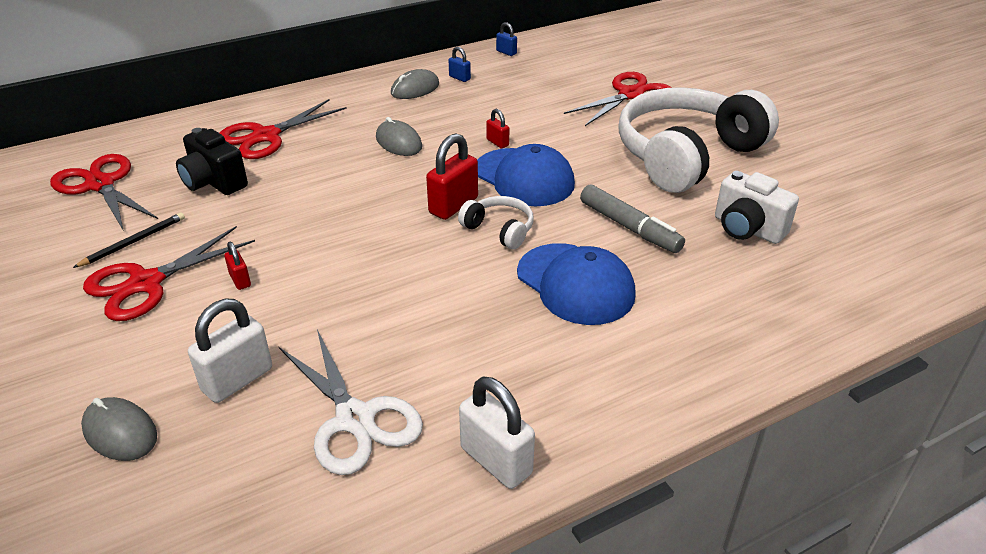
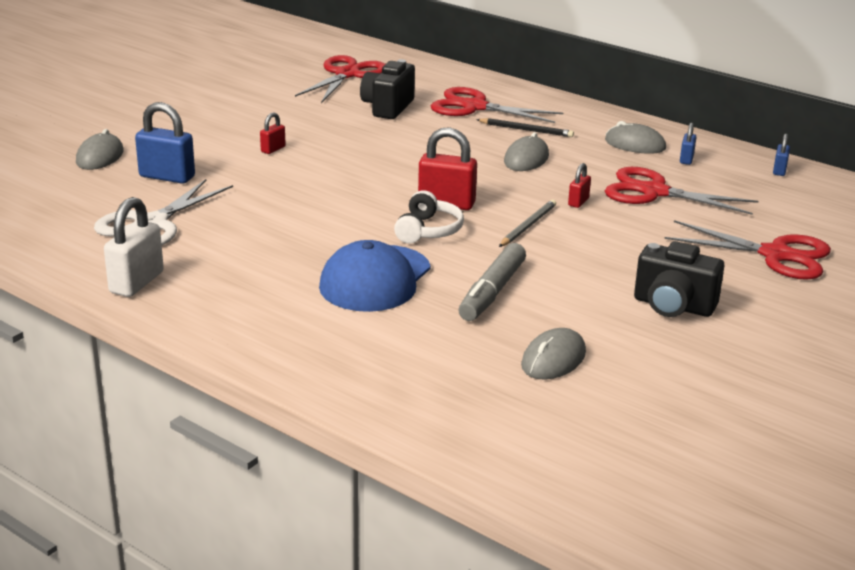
camera: 65 degrees right, 10 degrees down
(133, 242) = (288, 104): black pencil -> black pencil (526, 130)
(146, 283) = (246, 122): red scissors -> red scissors (654, 192)
(237, 380) = (167, 177): white padlock -> blue padlock
(524, 177) = (528, 226): blue cap -> grey pencil
(686, 155) = (673, 306): white headphones -> black camera
(747, 229) = (553, 359): white camera -> grey mouse

